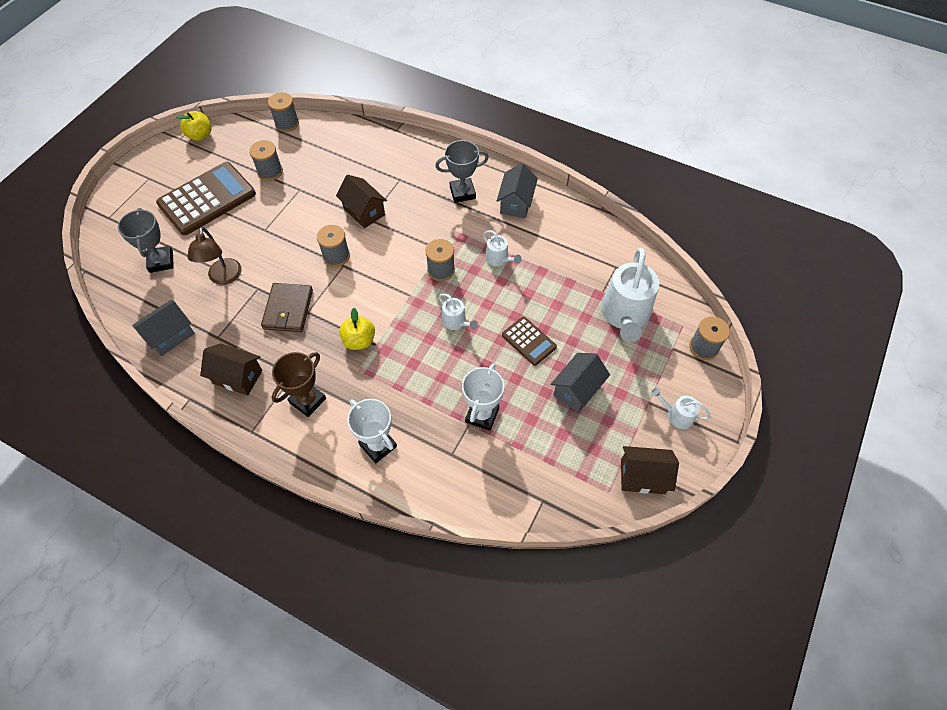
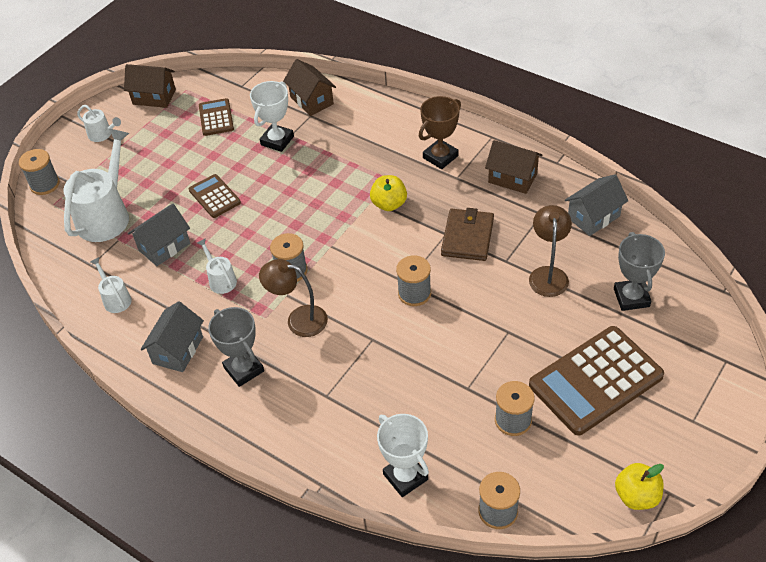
camera: 170 degrees left, 10 degrees down
(364, 211) = (378, 349): brown house -> brown house (311, 100)
(378, 445) = (375, 123): white trophy -> white trophy (405, 477)
(428, 230) = (298, 319): none -> brown lamp
(456, 322) = (285, 217): white watering can -> white watering can (115, 299)
(462, 193) = (244, 369): grey trophy -> grey trophy turned 60 degrees clockwise
(558, 446) = (216, 118): none -> brown calculator
(577, 390) = (183, 156): grey house -> grey house (164, 247)

